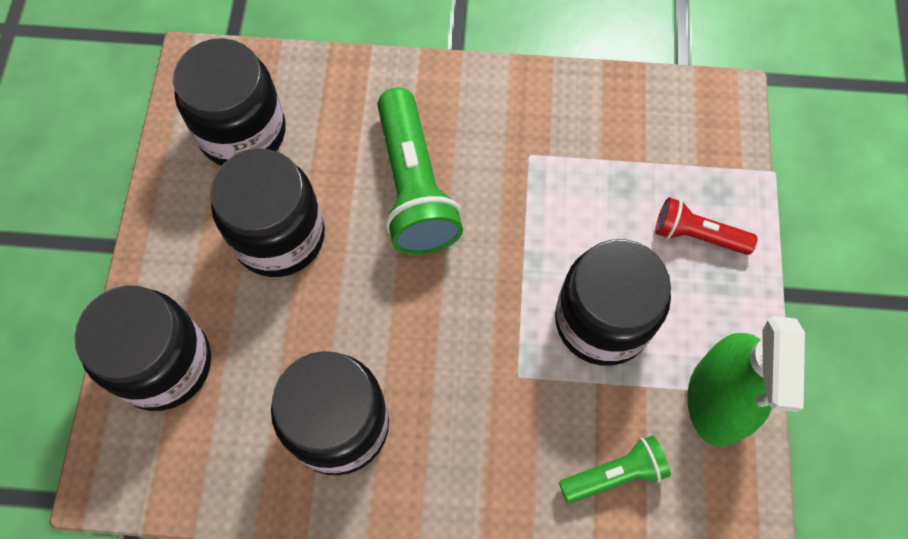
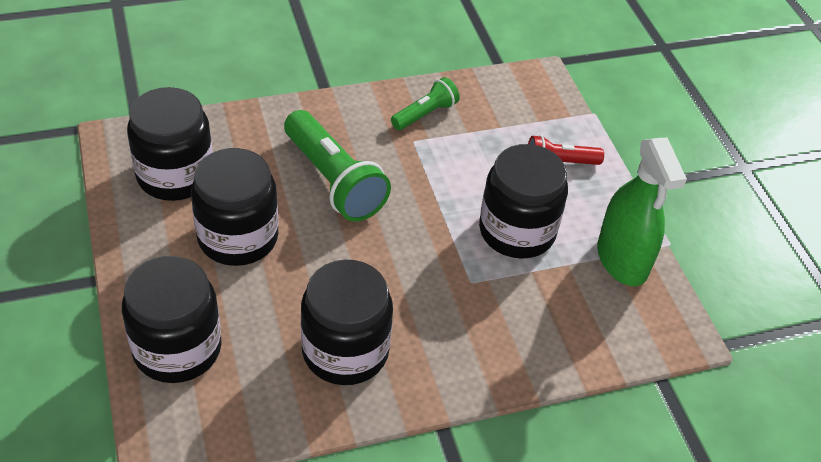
camera: 25 degrees left, 20 degrees down
(615, 474) = (572, 325): green flashlight -> green flashlight (425, 114)

